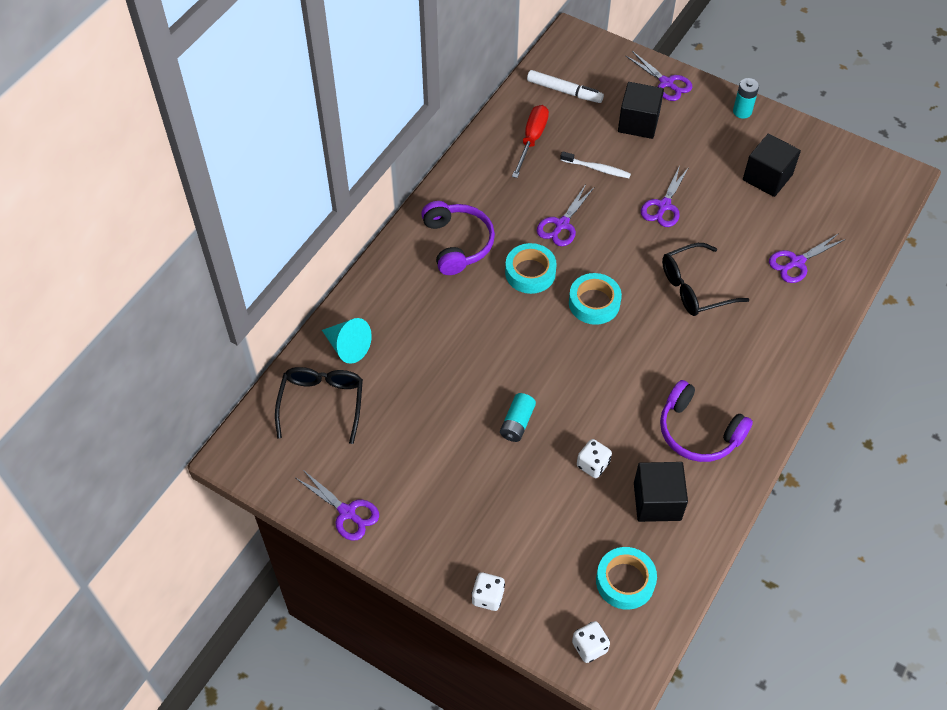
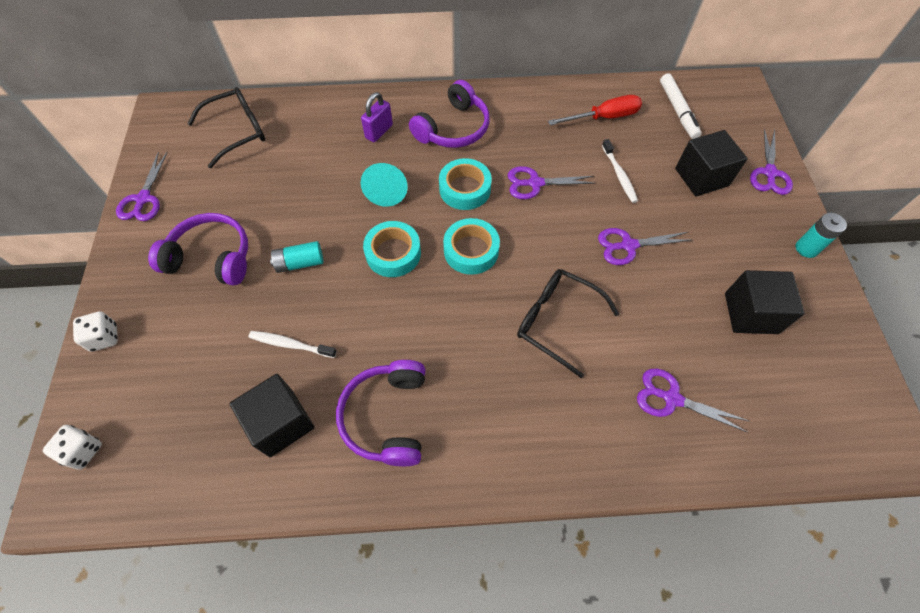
camera: 55 degrees right, 5 degrees up
(348, 347) = (300, 118): turquoise cone -> turquoise cone (387, 190)
(415, 297) = (379, 131): none -> purple padlock
(461, 485) = (211, 258): none -> purple headphones
(593, 465) = (291, 344): white dice -> white toothbrush
(625, 581) = (172, 443): turquoise tape -> turquoise tape (393, 253)

